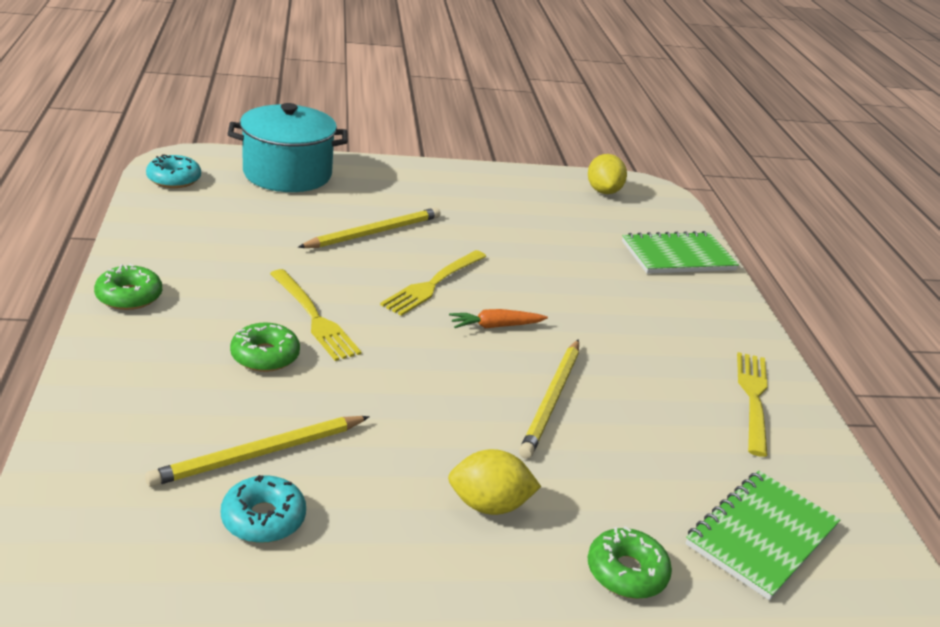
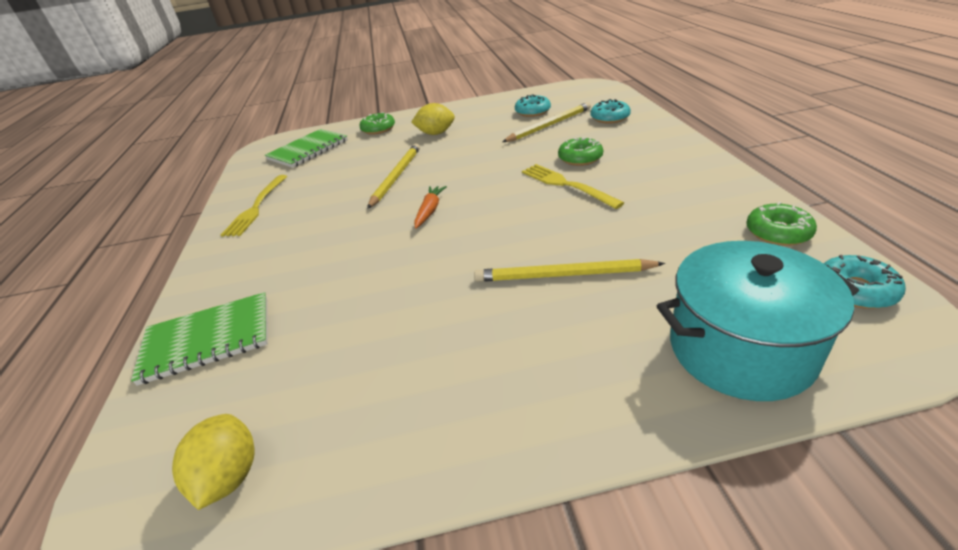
camera: 175 degrees left, 5 degrees up
(129, 296) = (704, 167): green donut -> green donut (778, 232)
(137, 439) = (610, 118): none -> turquoise donut
(373, 232) = (563, 275): yellow pencil -> yellow pencil turned 45 degrees clockwise
(433, 284) = (485, 232): yellow fork -> none
(496, 326) = (429, 211): orange carrot -> orange carrot turned 60 degrees counterclockwise

